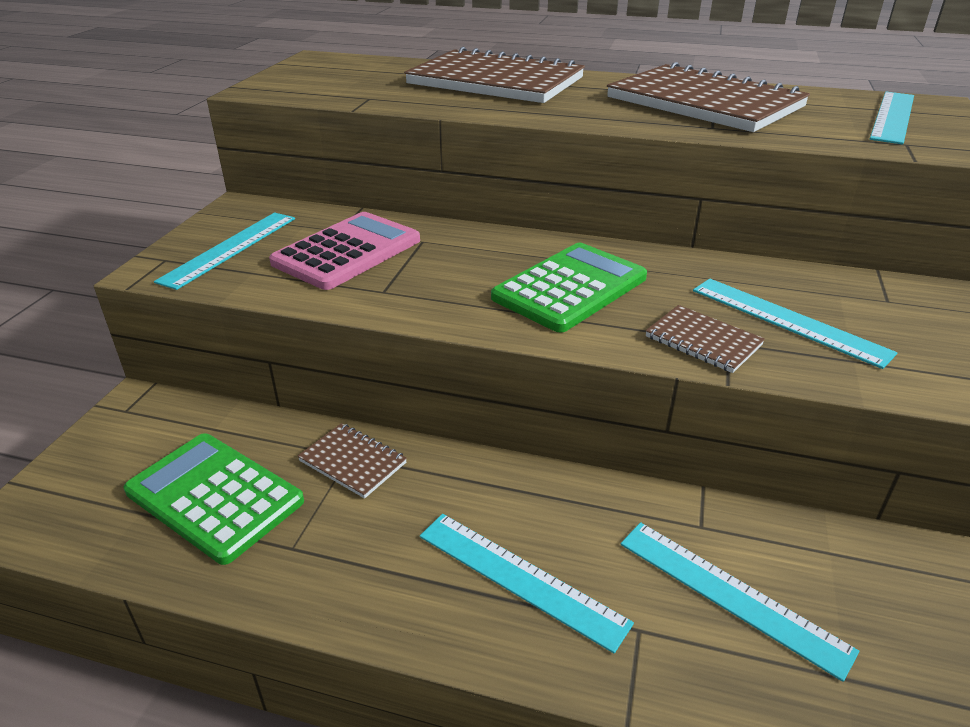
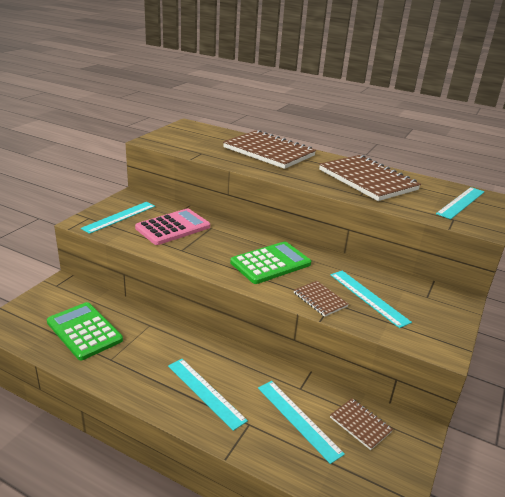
camera: 10 degrees right, 5 degrees down
(352, 462) = (150, 328): brown notebook -> brown notebook (360, 425)

